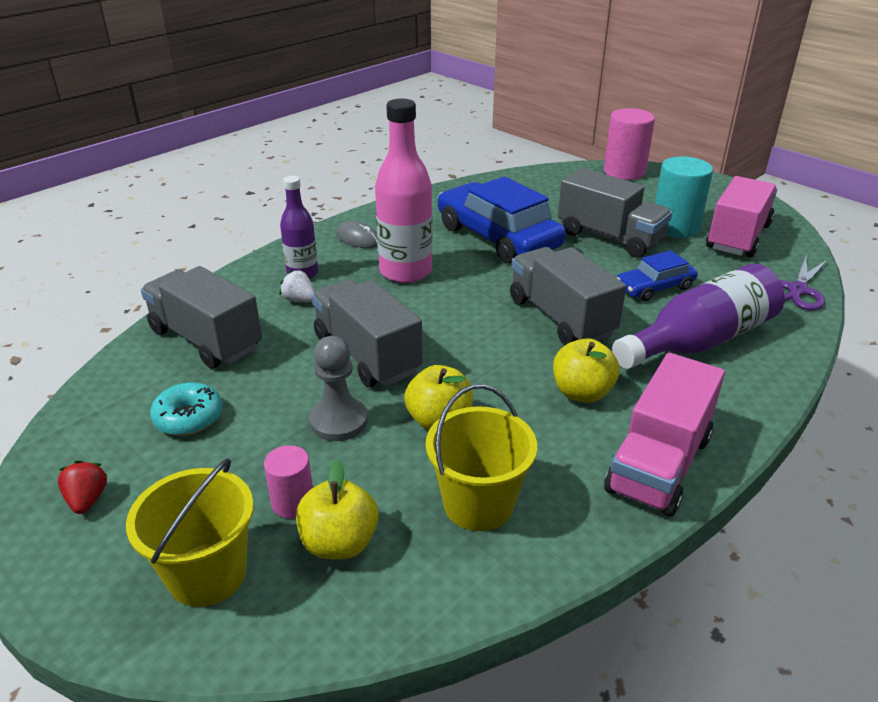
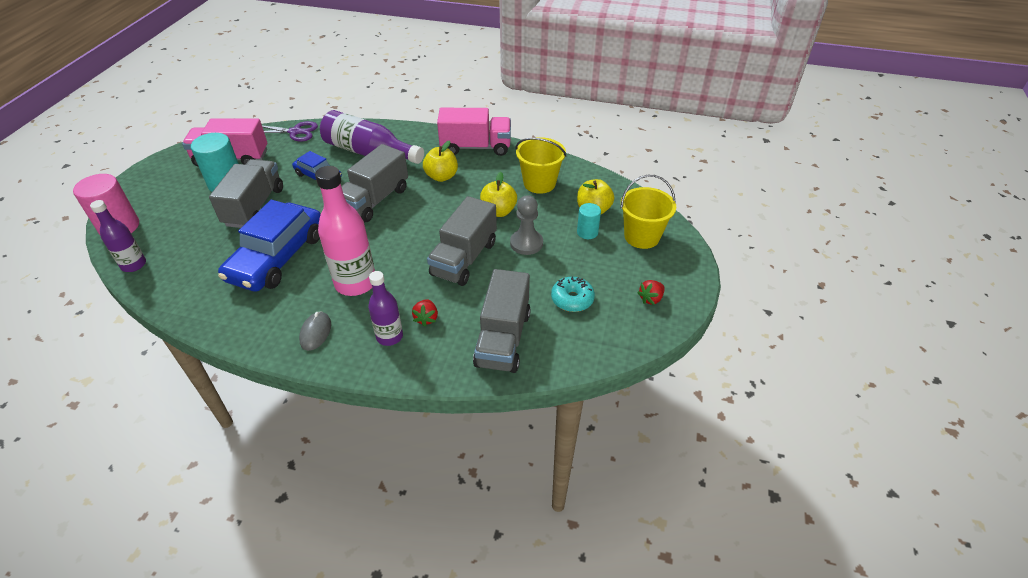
camera: 120 degrees left, 10 degrees up
(293, 502) = (587, 232): pink cylinder -> turquoise cylinder
(299, 300) = (426, 318): white strawberry -> red strawberry
(553, 174) = (134, 265): none -> purple bottle

